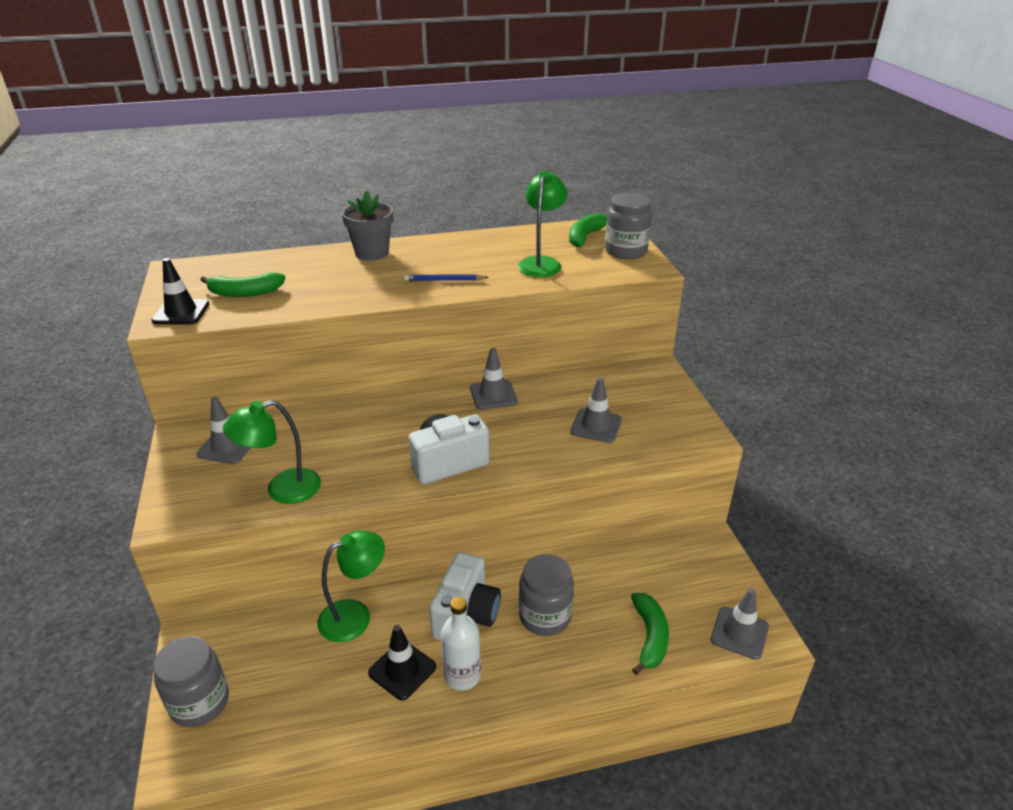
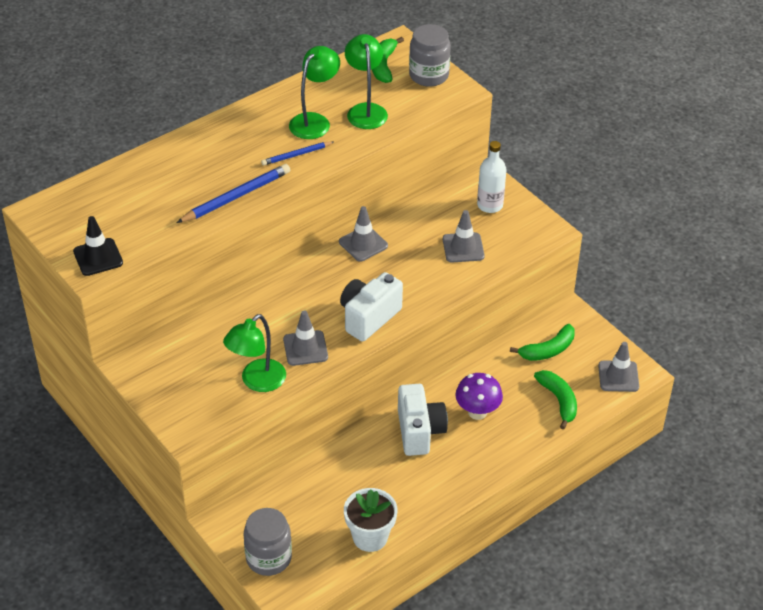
camera: 25 degrees left, 10 degrees up
(227, 446) = (178, 361): grey traffic cone -> grey traffic cone (305, 348)
(245, 293) = (133, 219): green banana -> green banana (548, 350)
(325, 724) = (370, 537): none -> white flower pot
(355, 615) = (336, 461): green lamp -> green lamp (314, 121)
(356, 297) = (236, 196): none -> blue pencil
(372, 253) = (206, 140): grey flower pot -> none
(402, 670) = (398, 485): black traffic cone -> none
(462, 676) = (443, 473): white bottle -> white bottle (490, 205)
(545, 616) = (477, 412): grey jar -> purple mushroom

